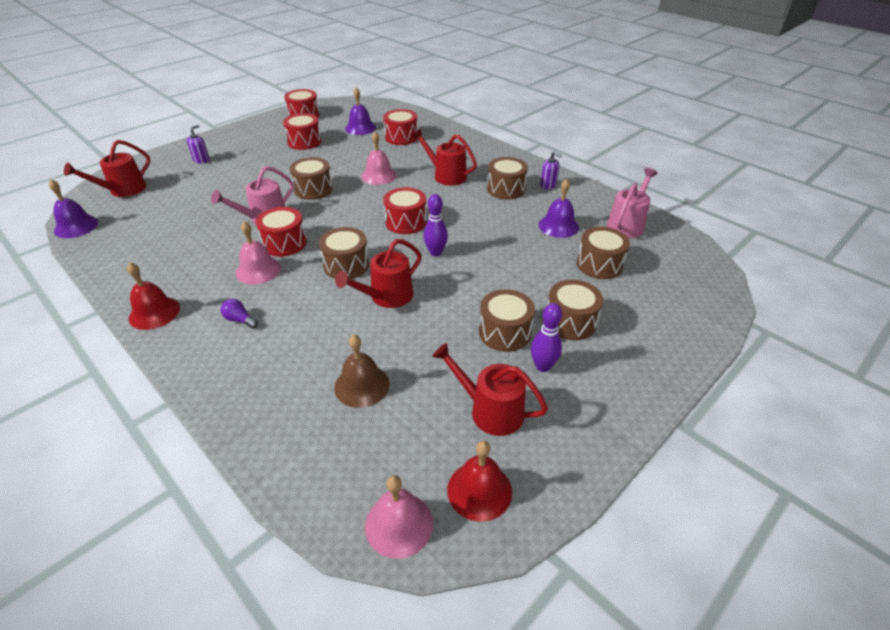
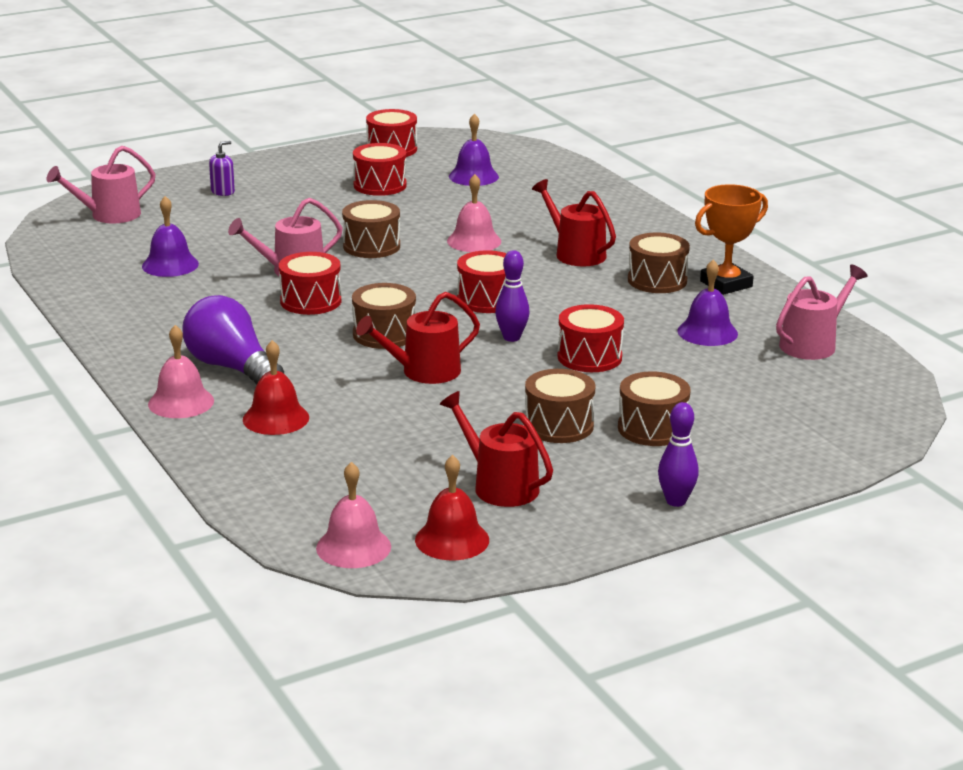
camera: 15 degrees right, 15 degrees down
(76, 226) = (44, 248): purple bell -> purple bell (170, 265)
(123, 190) = (109, 215): red watering can -> pink watering can
(154, 312) = (131, 347): red bell -> red bell (276, 418)
(240, 320) = (232, 368): purple light bulb -> purple light bulb, size x2.44
(258, 270) = (268, 324): pink bell -> pink bell (181, 402)
(362, 385) = (357, 444): brown bell -> none
(401, 137) = (532, 196): red drum -> red drum (589, 357)
(543, 366) = (588, 461): purple bowling pin -> purple bowling pin (676, 501)
(548, 185) = (726, 284): purple soap dispenser -> orange trophy
(599, 264) = (736, 380): brown drum -> none

